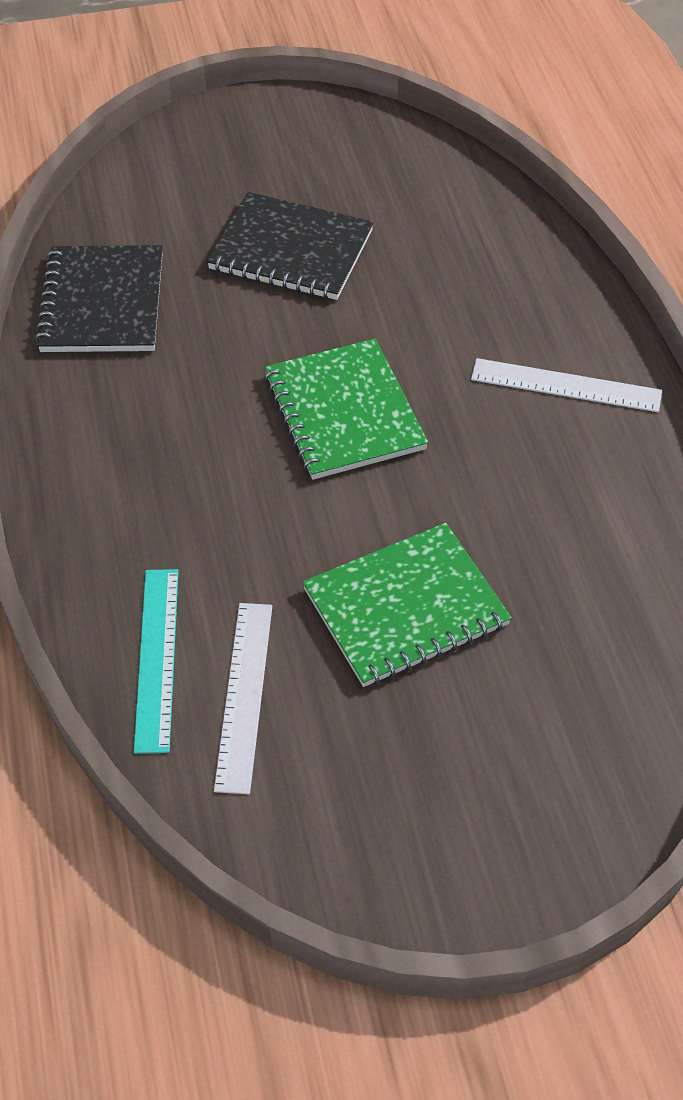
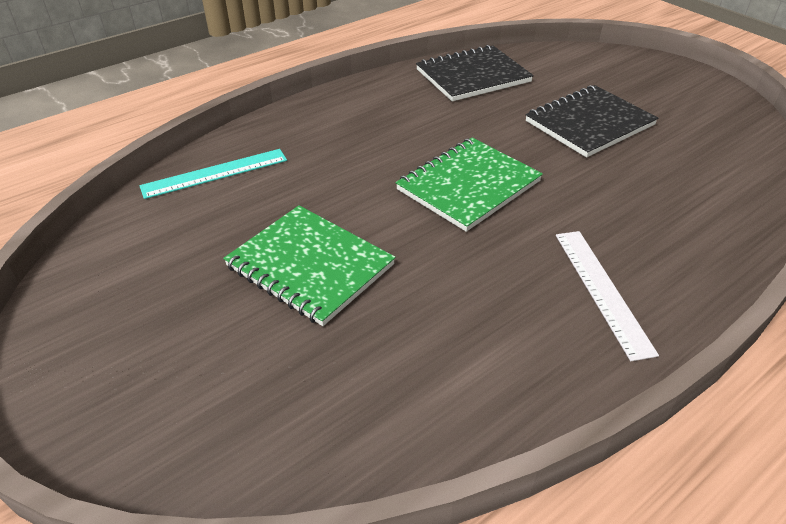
camera: 65 degrees right, 10 degrees down
(244, 695) = (200, 215): white ruler -> none
(291, 250) = (589, 123): black notebook -> black notebook turned 60 degrees clockwise

